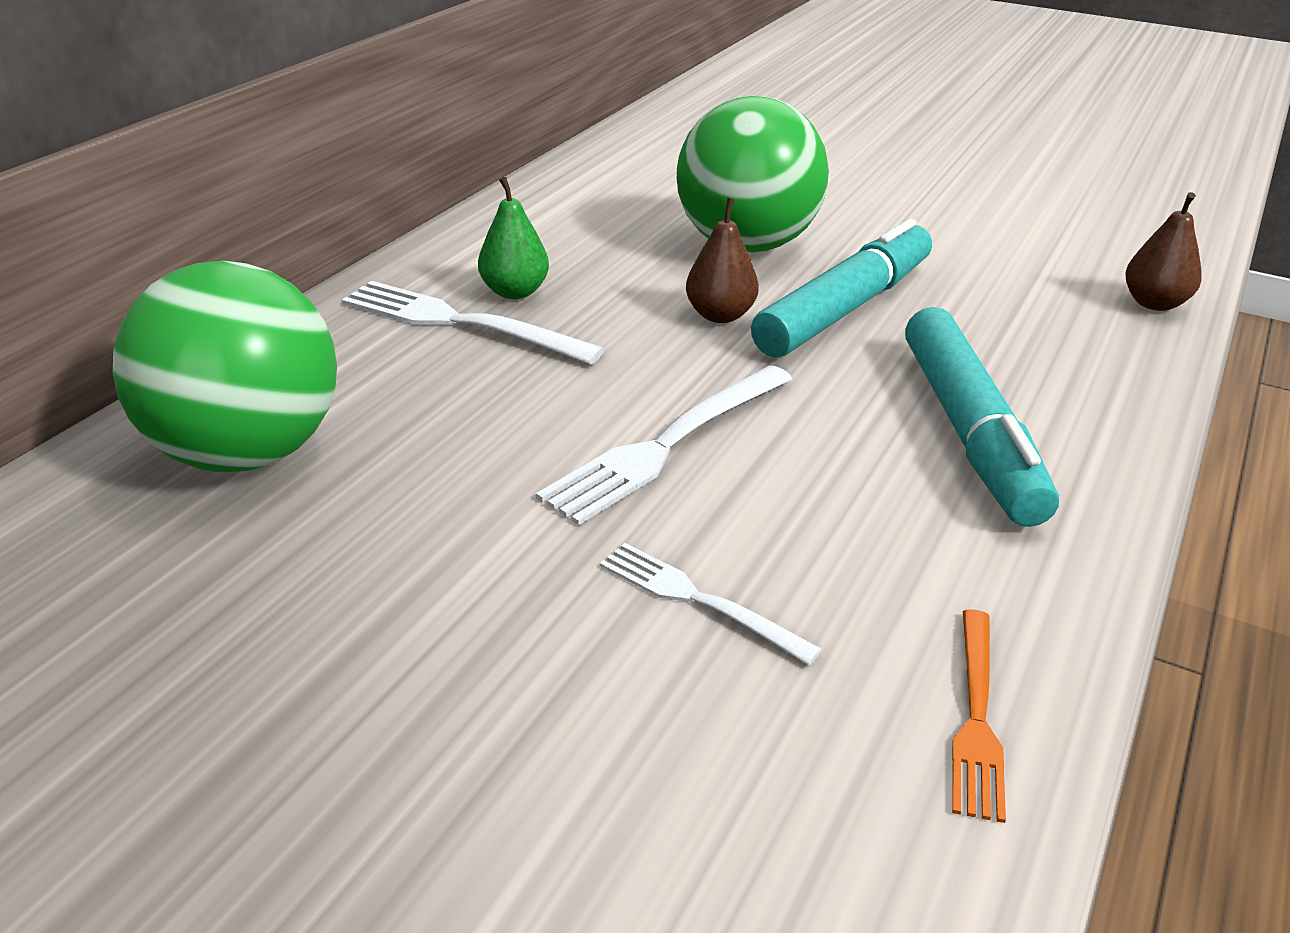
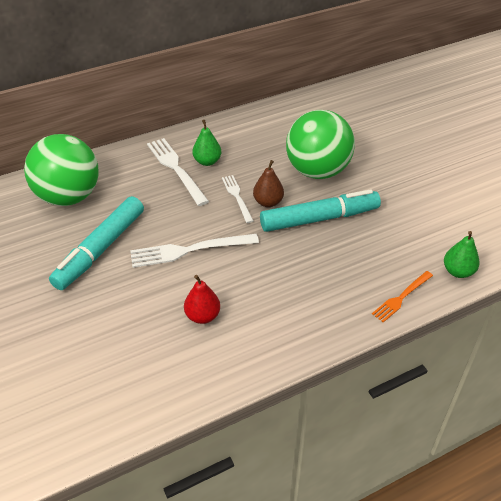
camera: 35 degrees right, 10 degrees up
(698, 600) = (139, 310): white fork -> white fork (237, 197)
(848, 547) = (202, 316): none -> red pear
(969, 432) = (297, 294): turquoise marker -> turquoise marker (100, 249)
(976, 717) = (173, 389): orange fork -> orange fork (401, 297)
(1154, 303) = (458, 271): brown pear -> green pear

